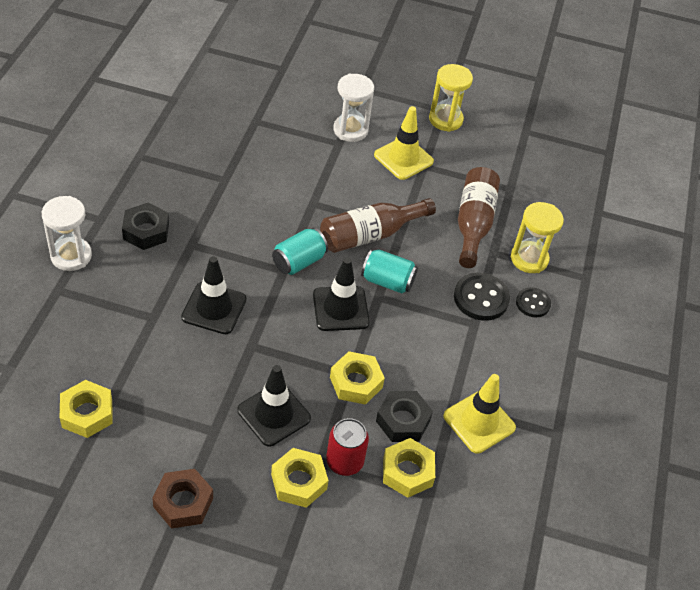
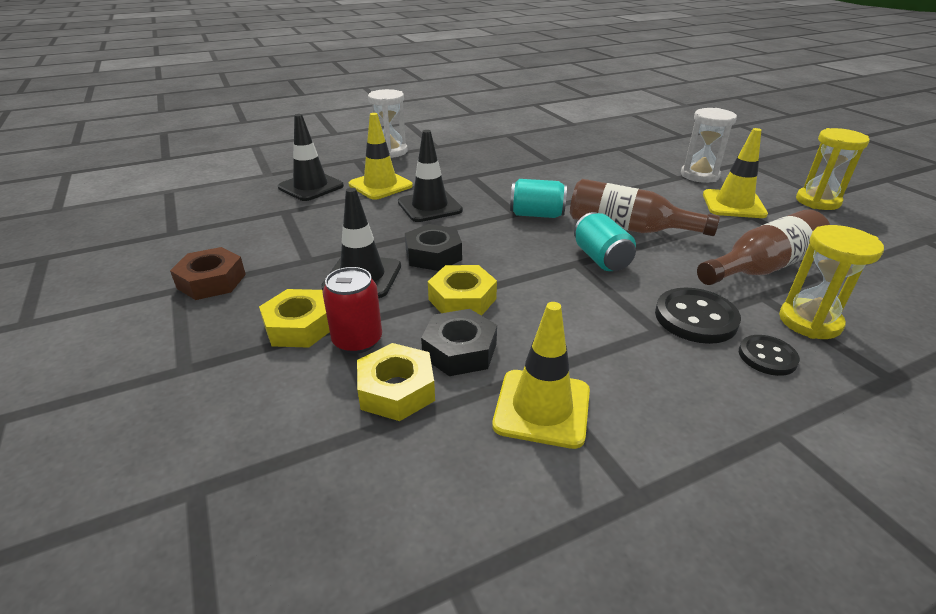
camera: 55 degrees right, 15 degrees down
(87, 413) = (261, 209): yellow nut -> none
(137, 310) = (380, 185): none -> yellow traffic cone
(146, 231) = (453, 160): black nut -> black nut (433, 255)
(340, 309) = (528, 252): black traffic cone -> black traffic cone (311, 187)

